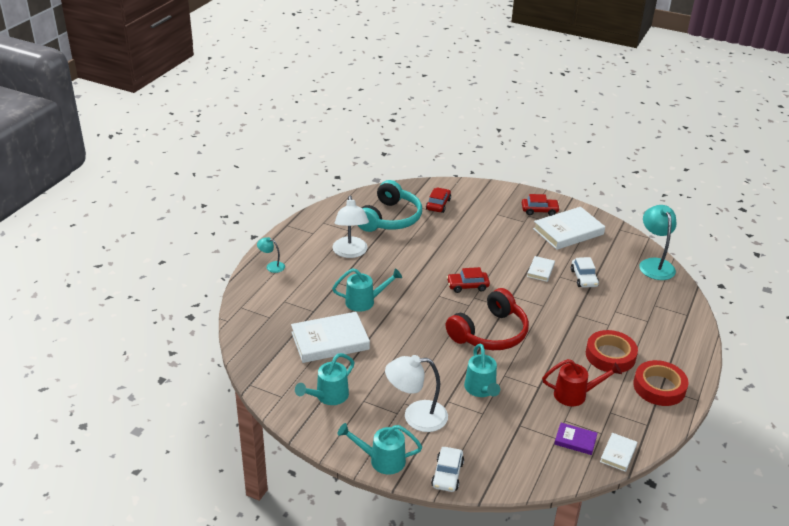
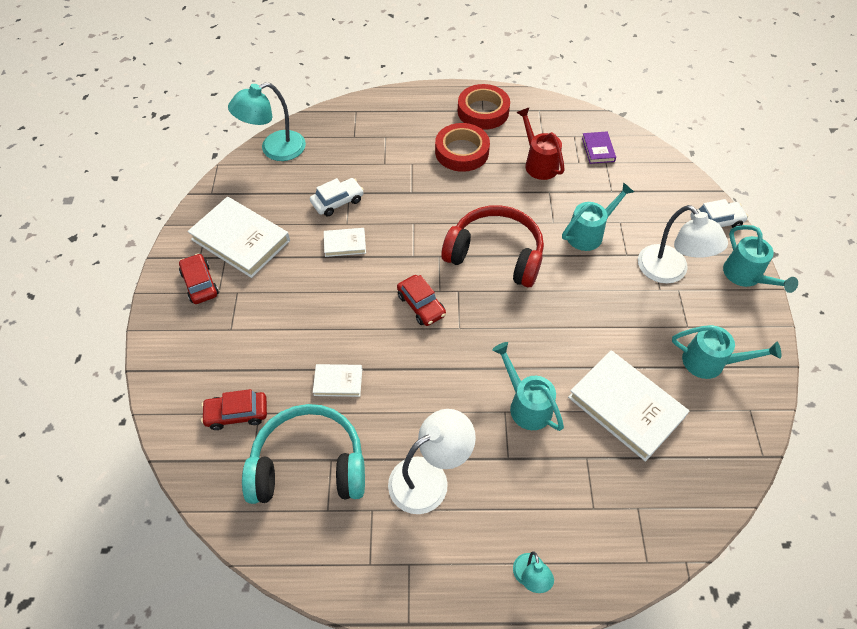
camera: 115 degrees left, 20 degrees up
(618, 454) = (590, 120): white book -> white book (338, 382)

